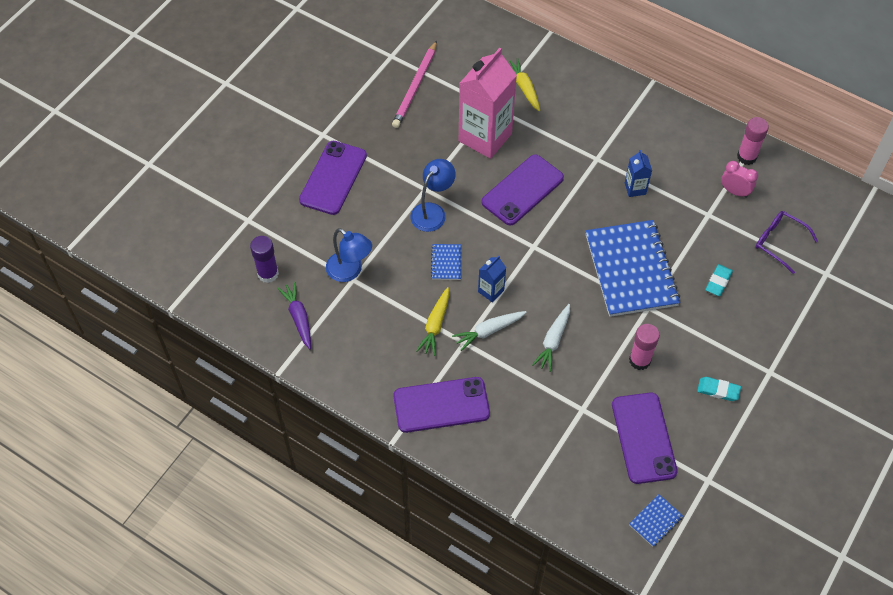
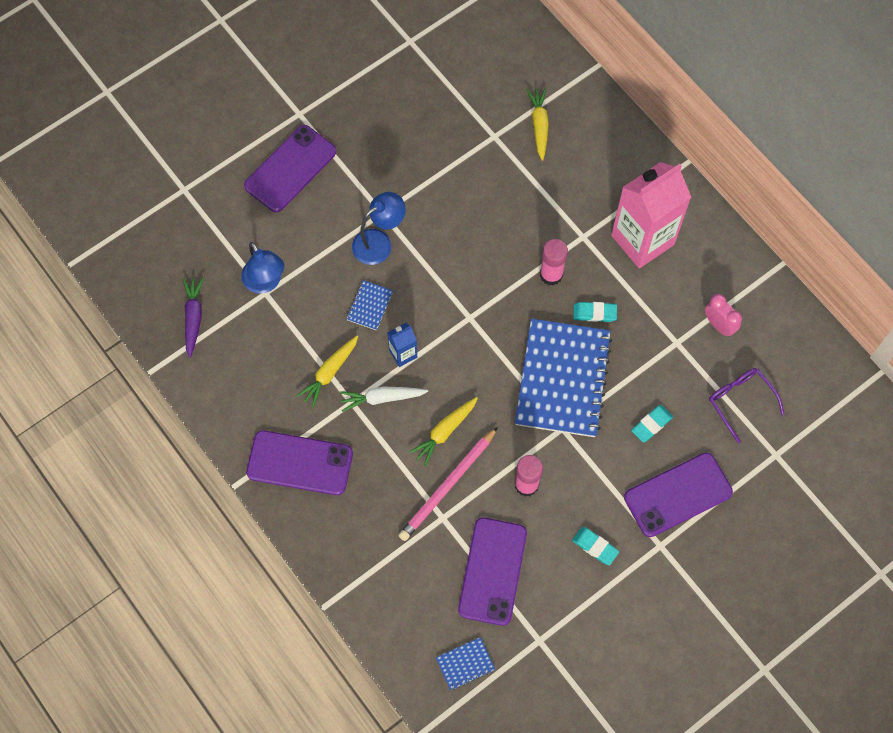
camera: 20 degrees right, 10 degrees up
(268, 274) = (181, 258): purple glue stick -> none
(415, 87) = (421, 87): pink pencil -> pink pencil (448, 486)
(485, 137) = (471, 172): pink carton -> pink carton (642, 240)
(522, 190) = (486, 248): purple phone -> purple phone (678, 495)
(553, 341) = (444, 432): white carrot -> yellow carrot
(633, 212) = (594, 313): none -> turquoise eraser
(635, 188) = (609, 286): blue carton -> none
(746, 157) = (752, 288): pink glue stick -> pink glue stick (551, 275)

